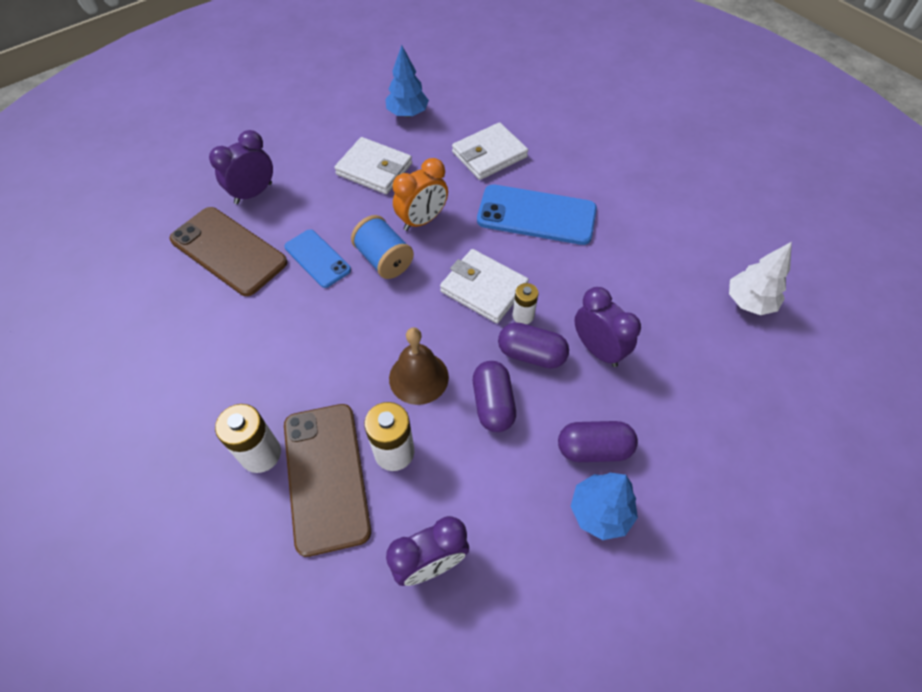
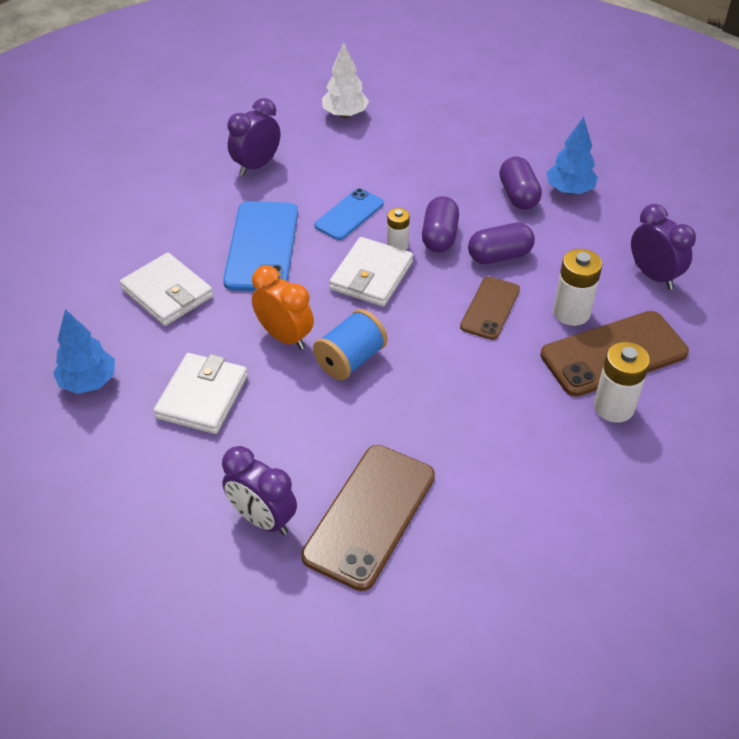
camera: 100 degrees left, 10 degrees down
(317, 258) = (362, 420): blue phone -> blue phone (349, 215)
(418, 377) = (490, 308): brown bell -> brown phone
(598, 349) = (421, 197): purple clock -> purple clock (256, 166)

